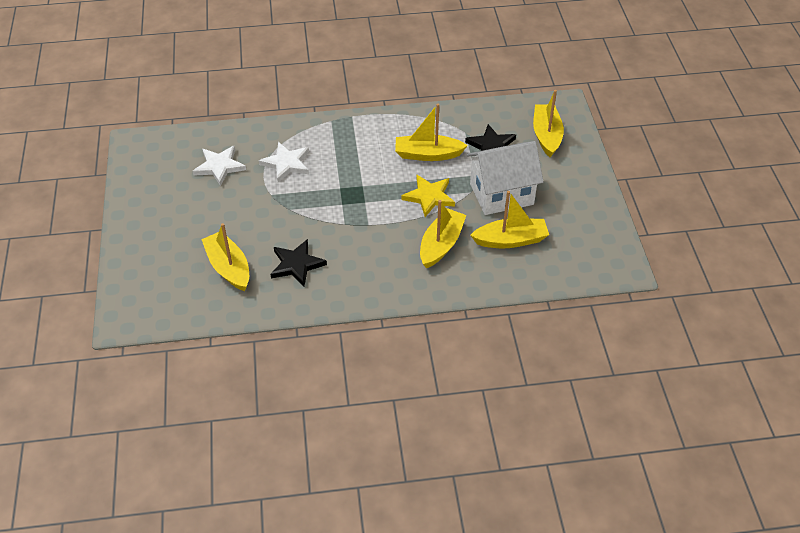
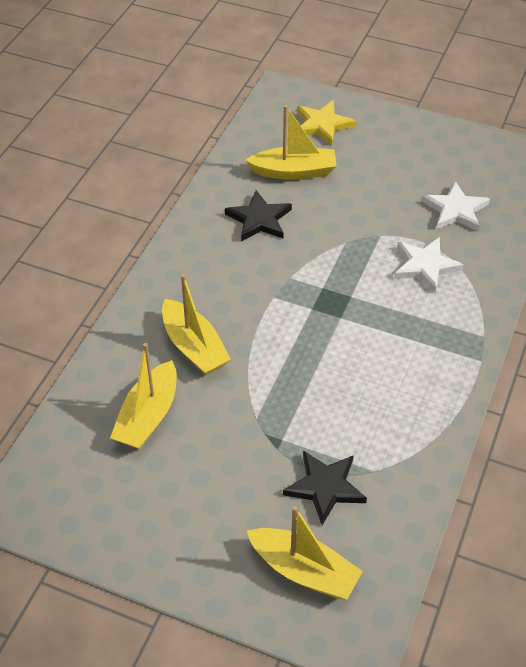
camera: 120 degrees right, 0 degrees up
(428, 154) = (355, 407): yellow boat -> none
(429, 197) = (278, 372): yellow star -> yellow star (322, 125)
(501, 194) = (229, 449): white house -> none

